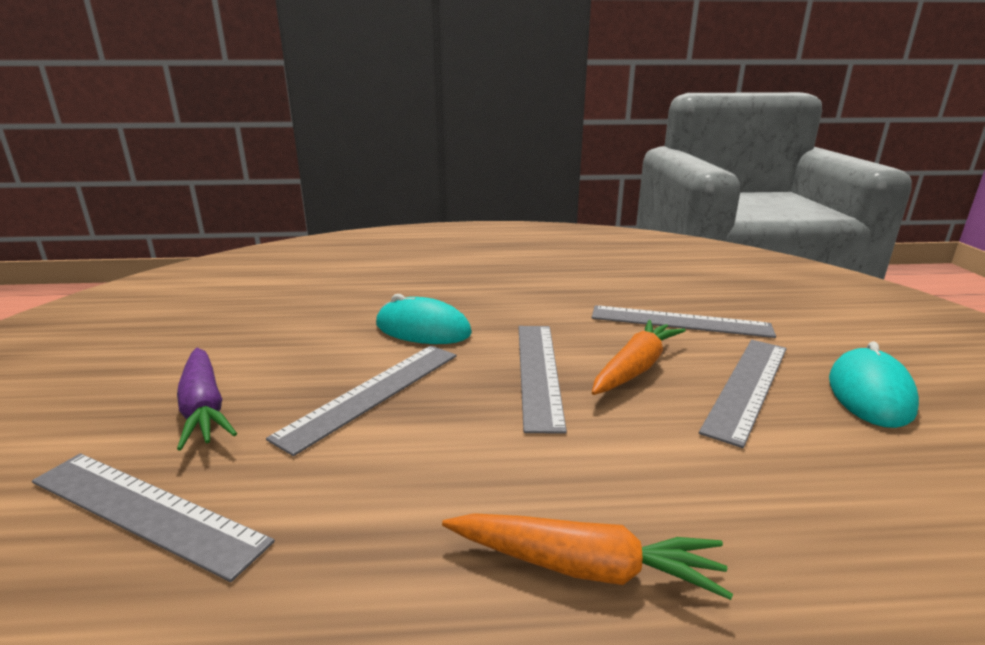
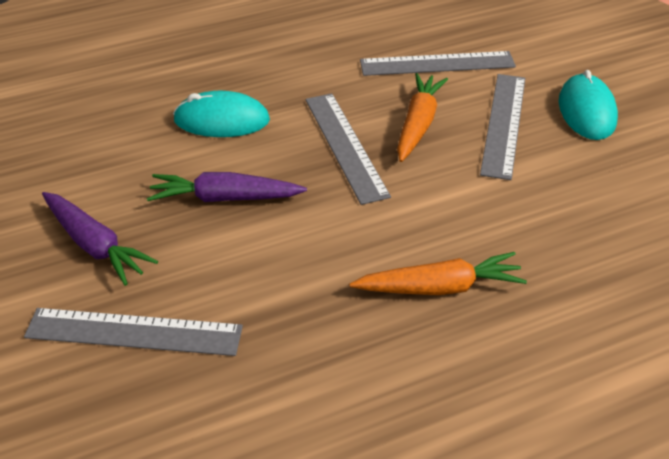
camera: 20 degrees left, 20 degrees up
(372, 393) = (225, 198): grey ruler -> purple carrot

